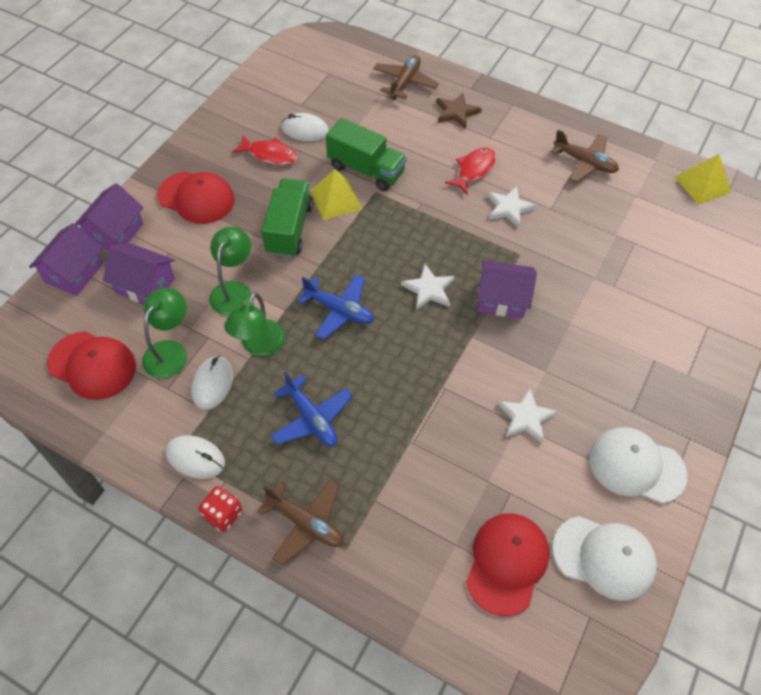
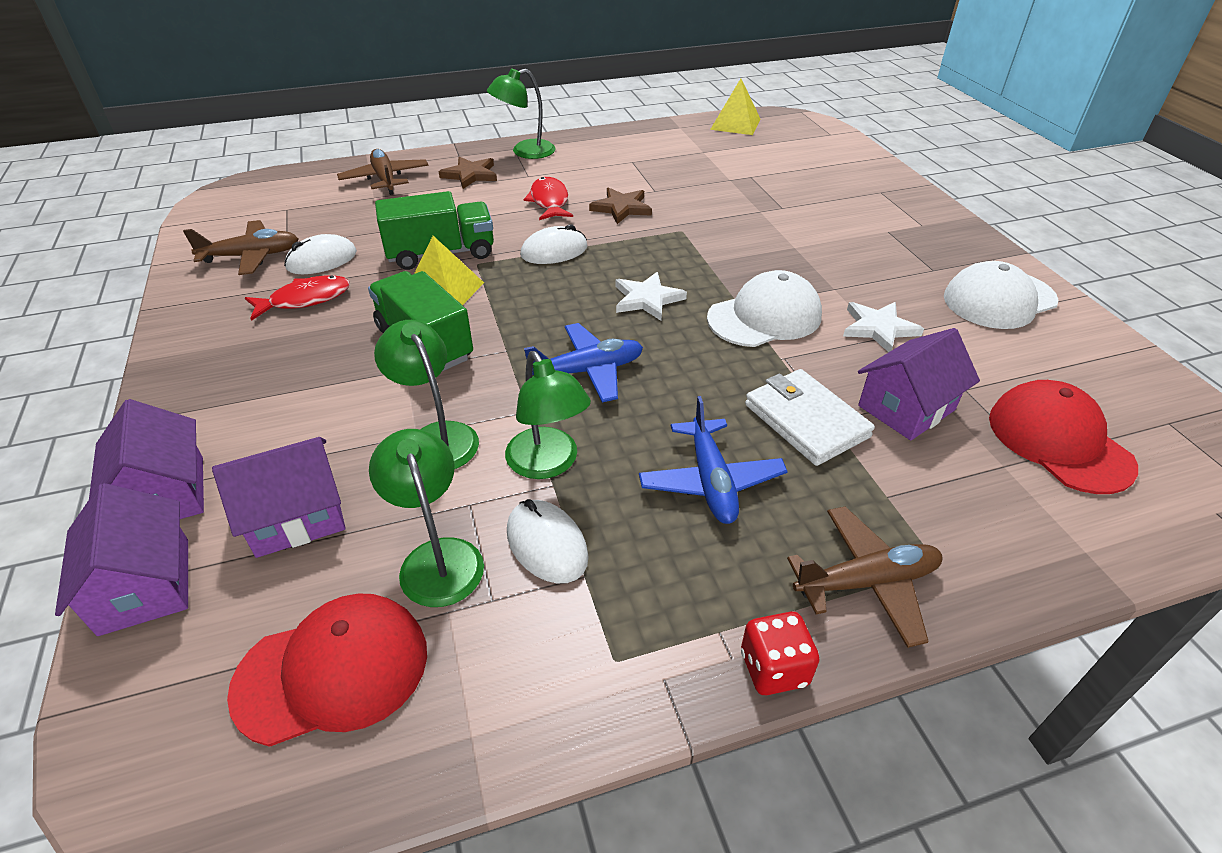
camera: 45 degrees left, 15 degrees down
(195, 458) = (646, 641): white mouse -> white mouse (554, 251)
(196, 198) = (254, 387): red cap -> none
(311, 418) = (711, 481): blue plane -> blue plane turned 75 degrees clockwise
(399, 431) = (806, 420): none -> white wallet
(501, 299) = (719, 266): purple house -> purple house (906, 408)
(509, 208) = (621, 208): white star -> brown star
(515, 112) = (525, 152): none -> green lamp
(584, 162) = (633, 153): brown plane -> brown plane (251, 256)
(604, 557) = (1096, 373): white cap -> white cap (764, 317)

